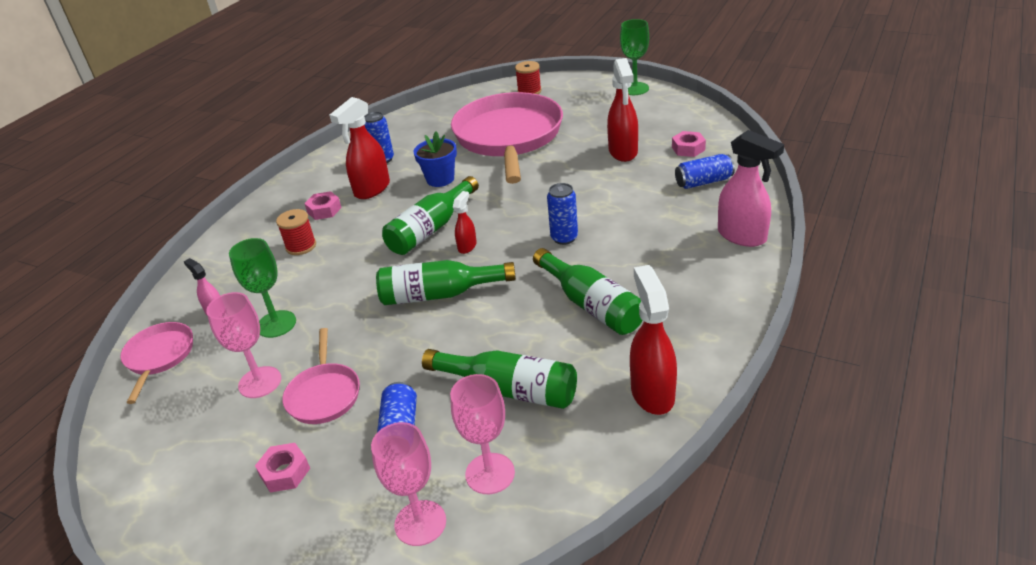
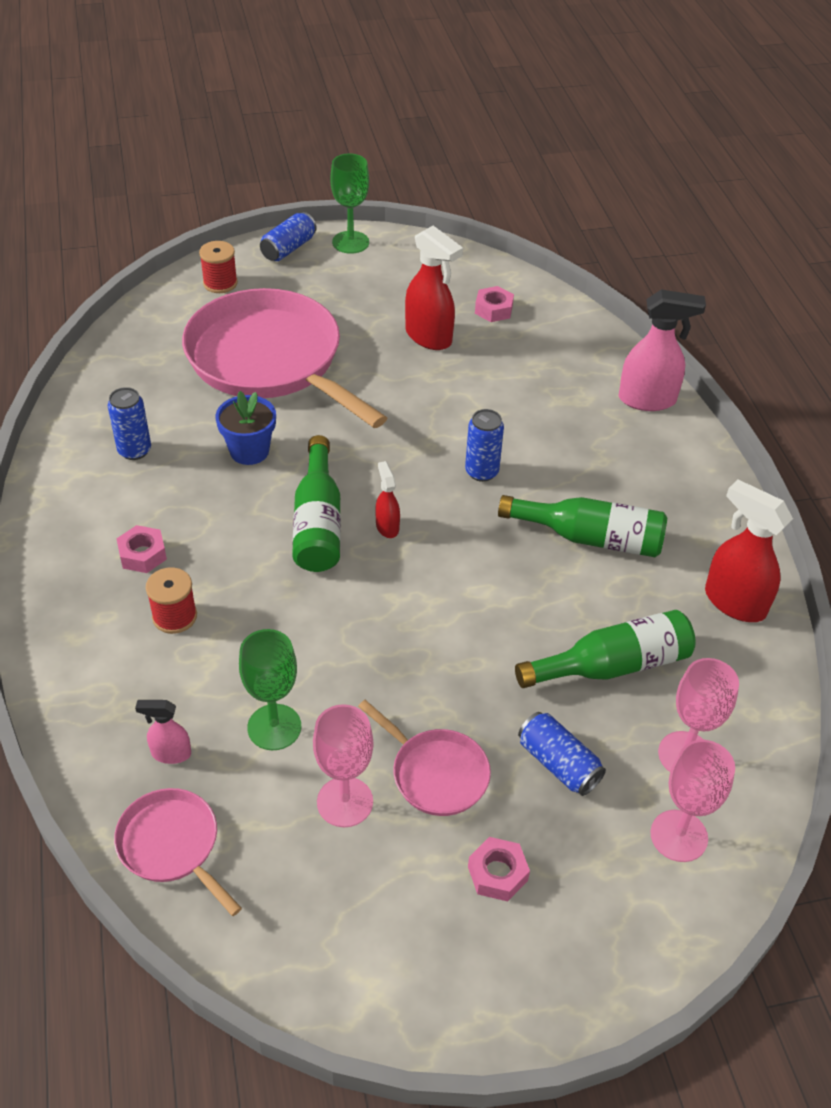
camera: 45 degrees left, 10 degrees up
(372, 189) = (173, 499): red spray bottle -> none
(439, 294) = (424, 599): green bottle -> none
(703, 182) = (550, 347): blue can -> blue can (288, 248)

